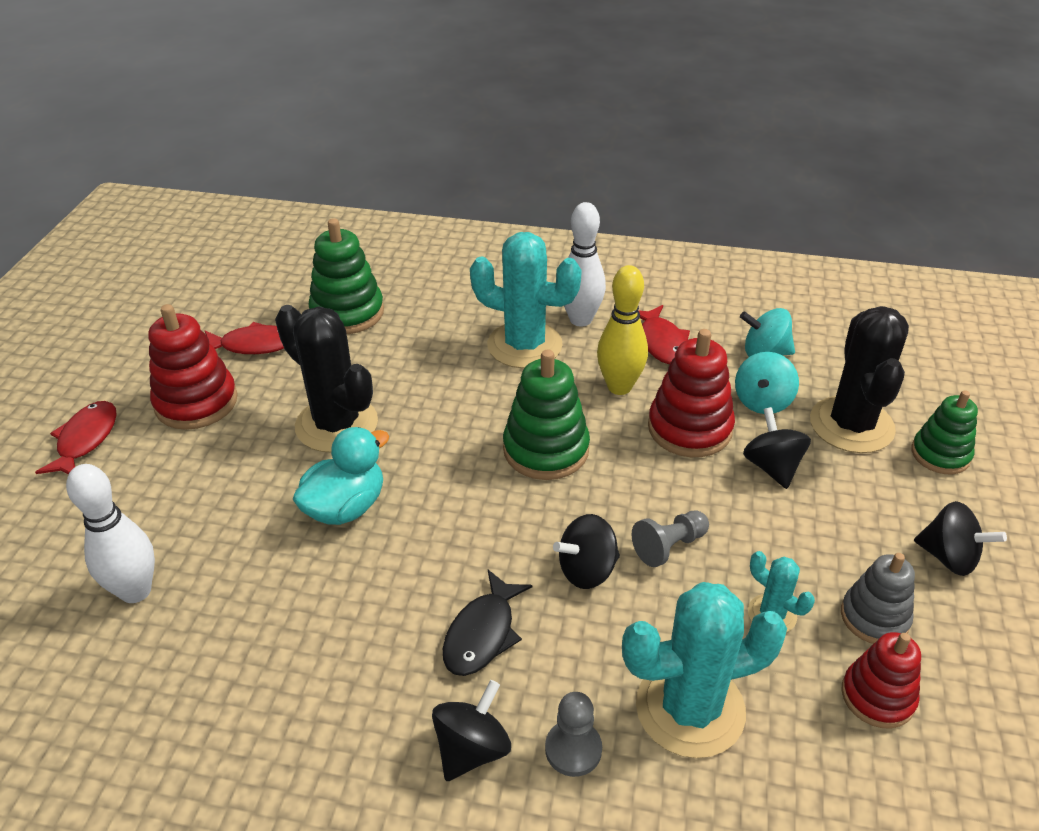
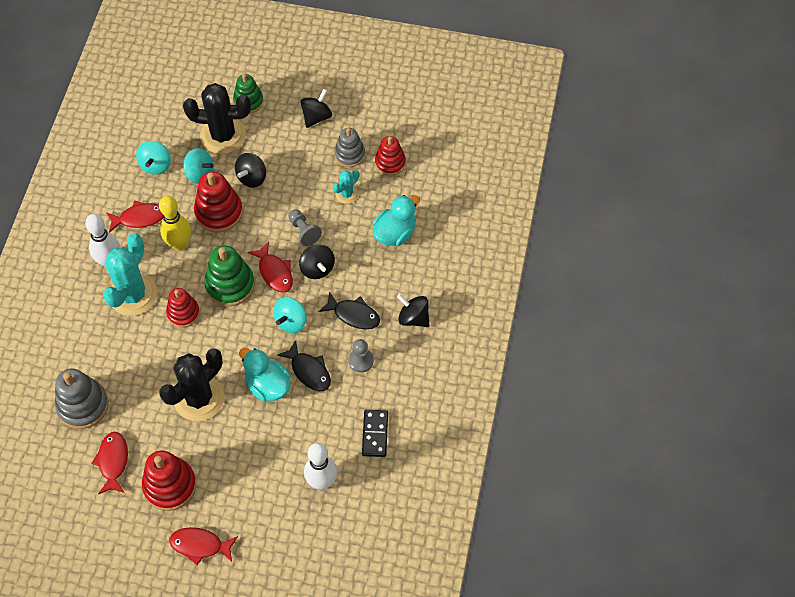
camera: 90 degrees left, 20 degrees up
(208, 676) = (375, 434): none -> black domino
(347, 313) = (83, 405): green stacking toy -> grey stacking toy
(365, 564) = (309, 371): none -> black fish
(471, 534) = (291, 321): none -> turquoise spinning top
(492, 399) = (183, 313): none -> red stacking toy
(573, 749) = (414, 279): grey pawn -> grey pawn (361, 361)
(574, 507) = (274, 272): none -> red fish
(690, 708) = (395, 233): turquoise cactus -> turquoise duck
(772, 467) = (252, 178): black spinning top -> black spinning top turned 45 degrees counterclockwise

